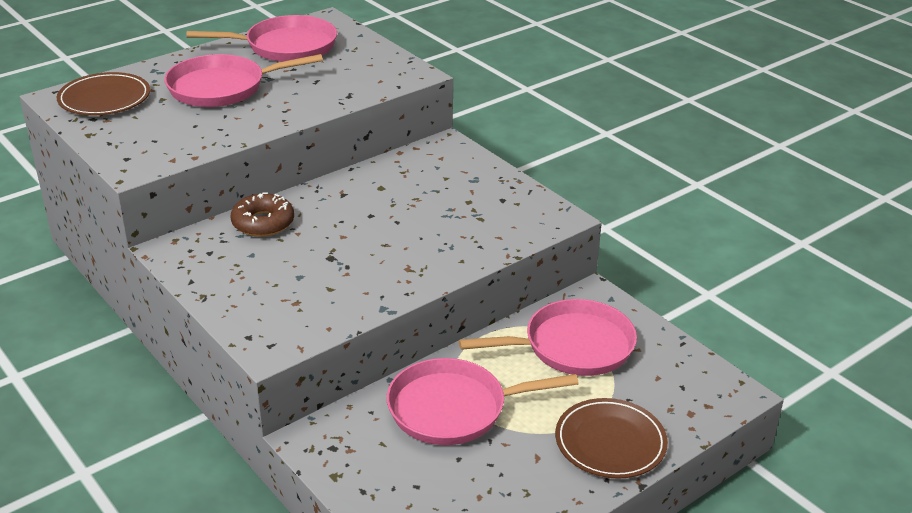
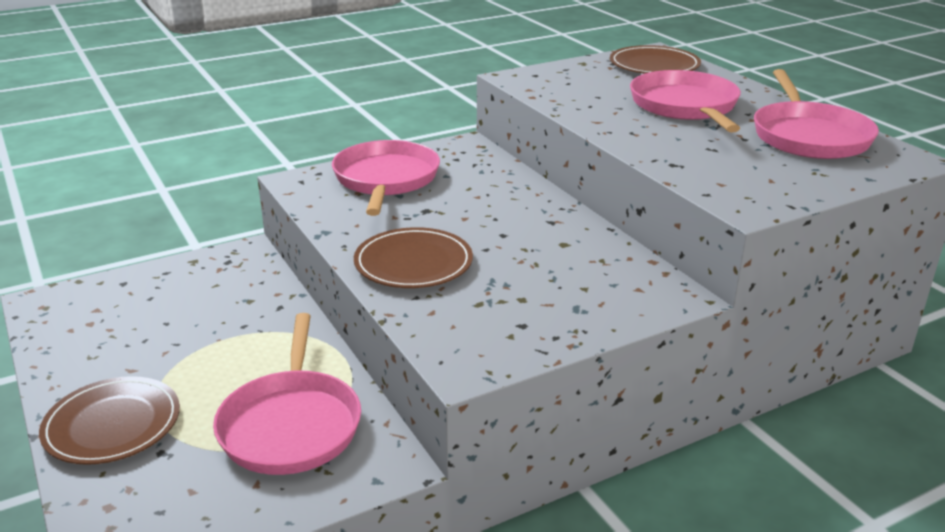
camera: 100 degrees right, 5 degrees down
(263, 223) = (501, 181): brown donut -> none
(429, 253) = (413, 263): none -> brown plate
(454, 409) = (235, 327): pink pan -> pink pan (386, 179)

